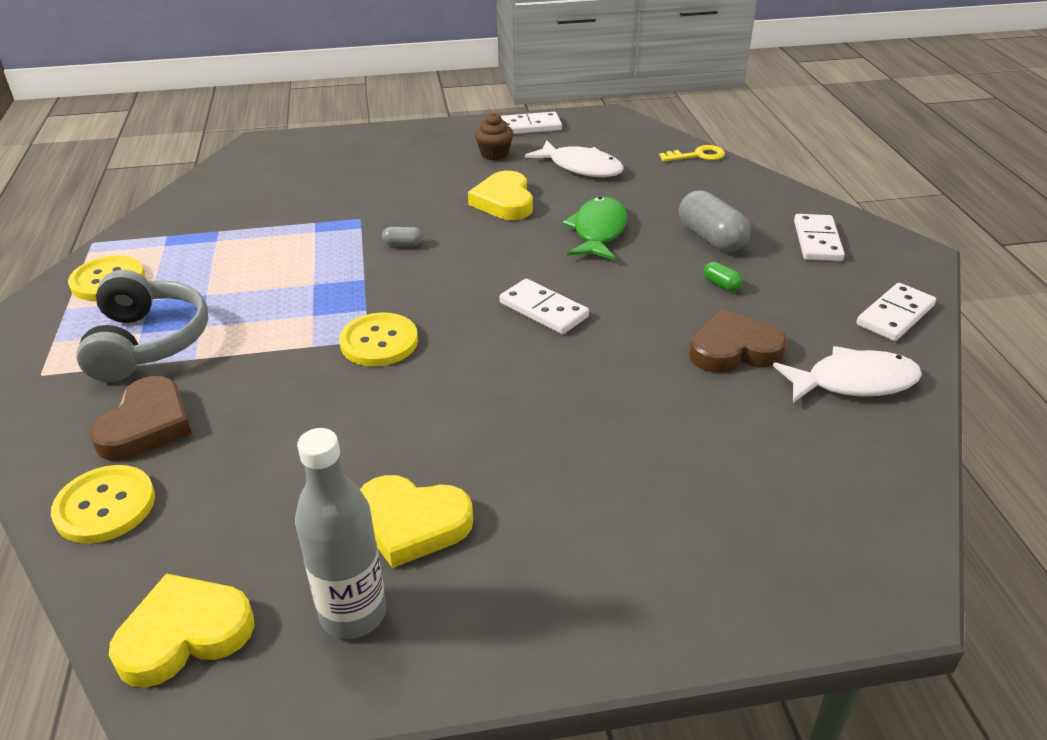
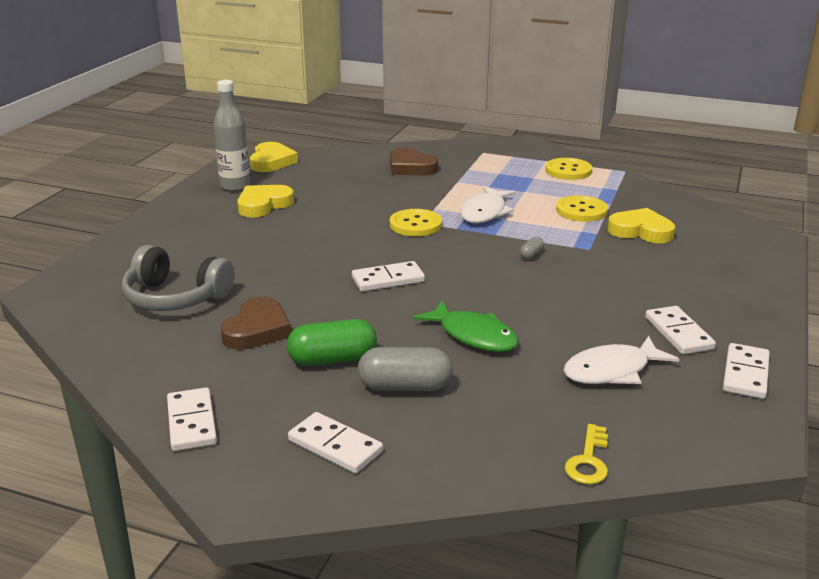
camera: 120 degrees right, 10 degrees down
(105, 506) = (363, 156): yellow button -> yellow button (581, 210)
(147, 342) = (486, 173): grey headphones -> grey headphones (175, 297)
(494, 154) = (678, 333): brown cupcake -> white domino
(504, 201) = (568, 310): yellow heart -> yellow heart (641, 231)
(721, 285) = (333, 359): green capsule -> green capsule, size x2.15
(853, 382) = (164, 359): white fish -> white fish (485, 212)

